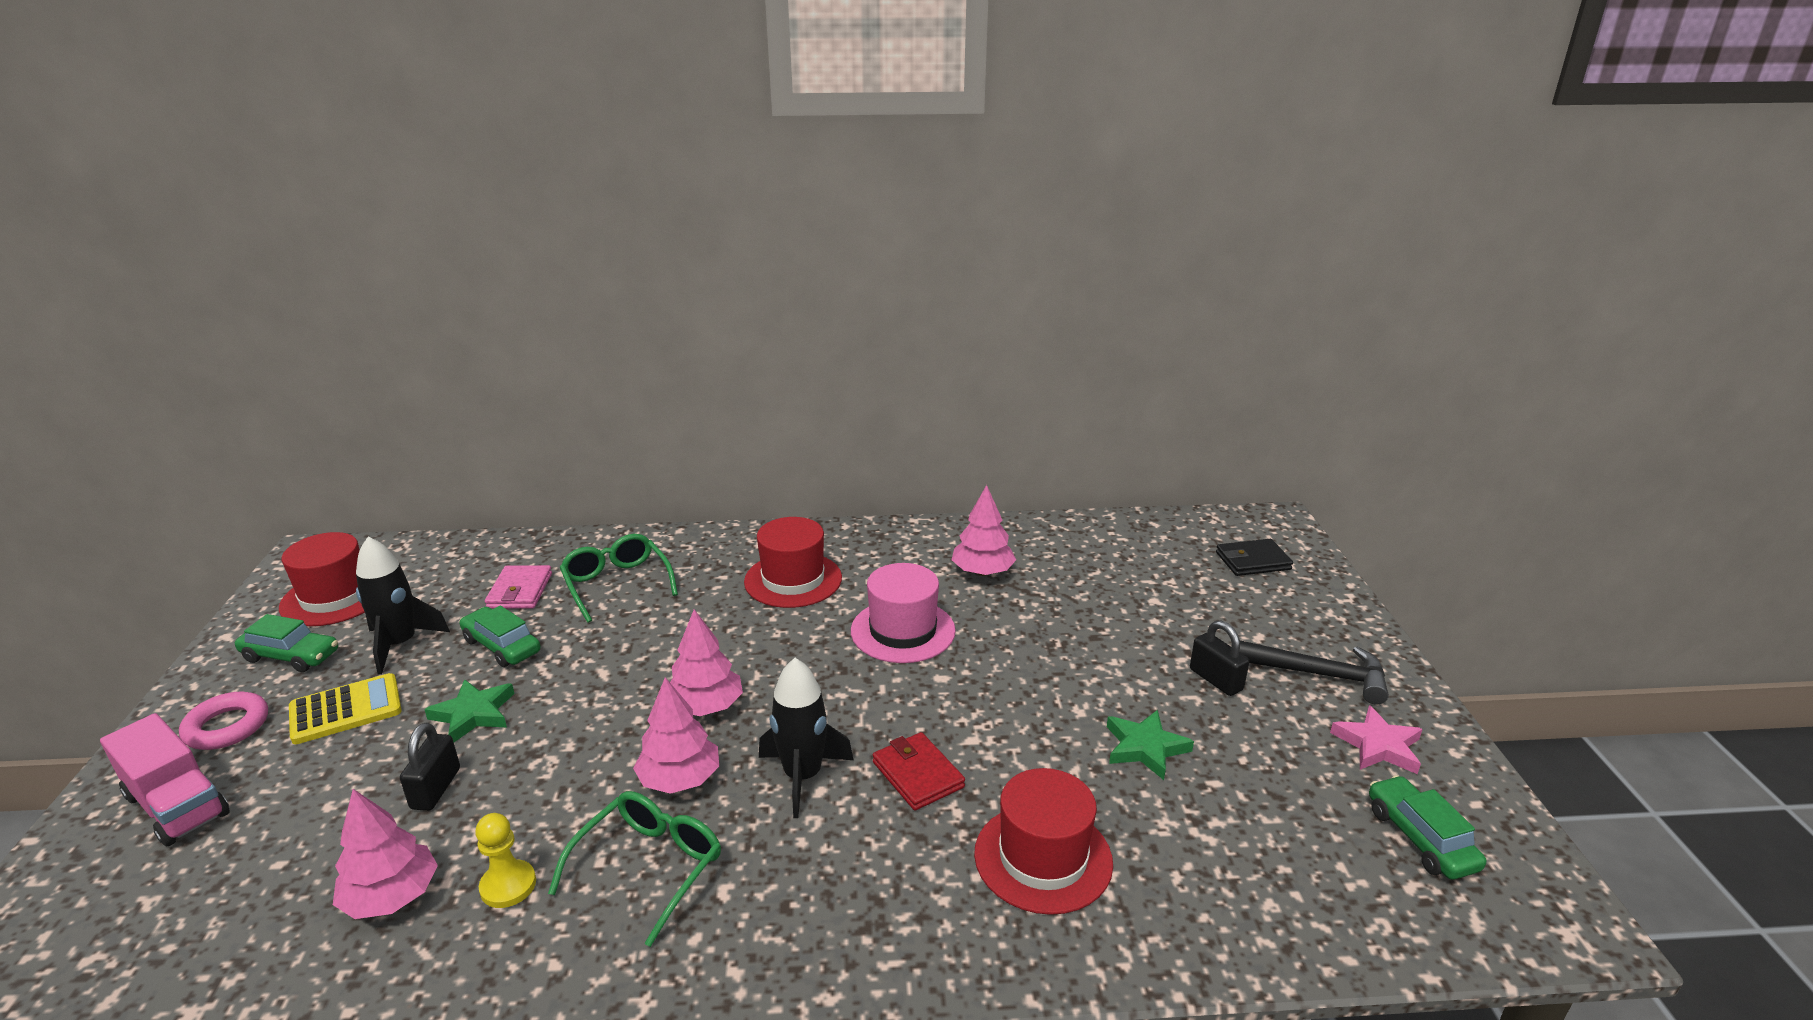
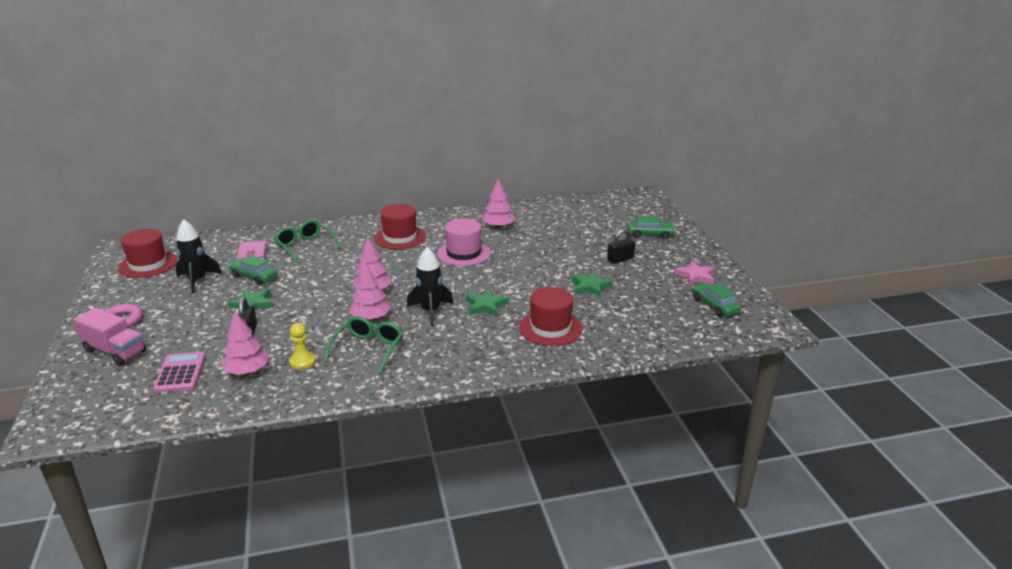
camera: 10 degrees left, 0 degrees up
(265, 883) = (180, 373): none -> pink calculator
(291, 656) = (138, 290): green car -> green car (650, 234)
(346, 710) = (183, 308): yellow calculator -> none
(917, 775) = (486, 306): red wallet -> green star
(1216, 679) = (620, 259): black padlock -> black padlock turned 75 degrees counterclockwise
(1253, 561) = (633, 212): black wallet -> none
(1317, 674) = (667, 253): black hammer -> none

